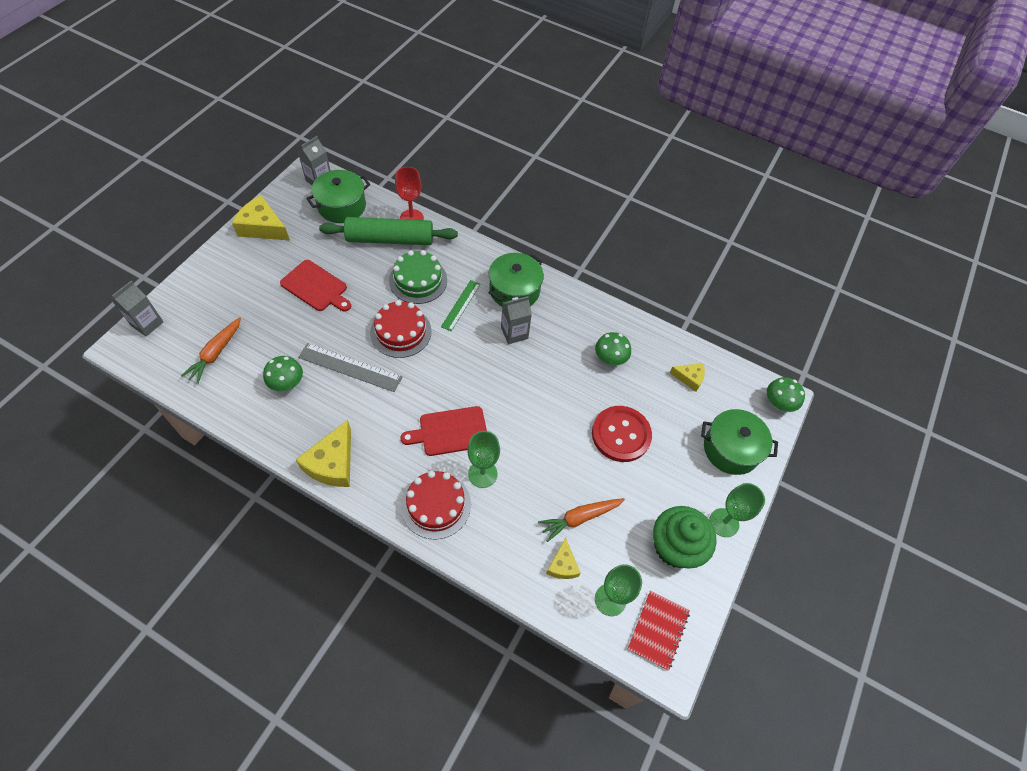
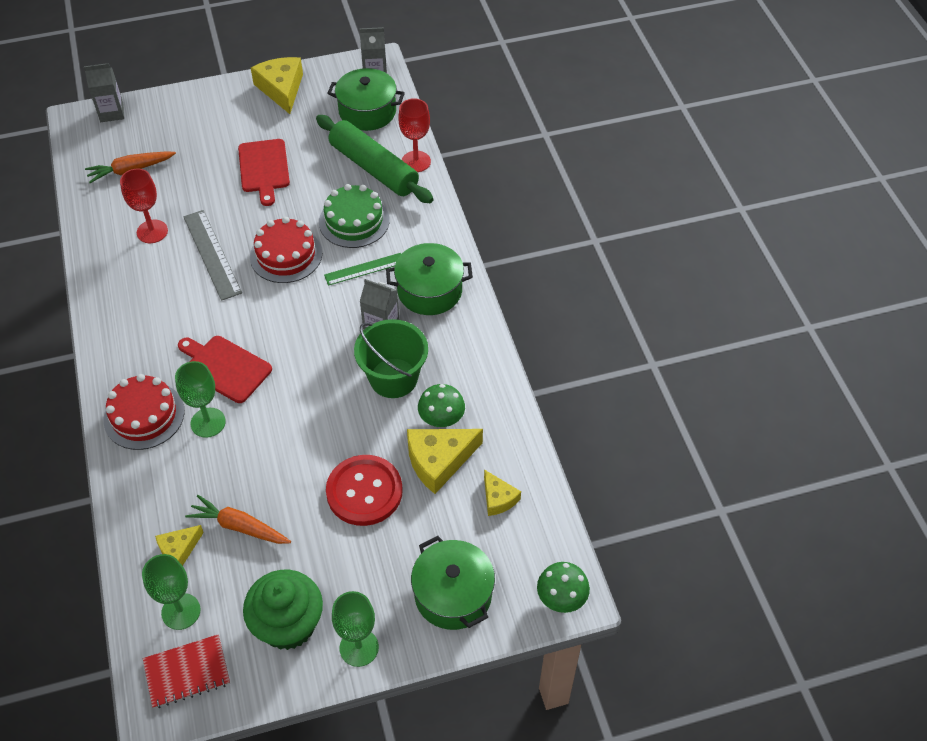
camera: 50 degrees right, 5 degrees down
(287, 383) = (152, 231): green mushroom -> red goblet
(332, 463) = (111, 319): yellow cheese -> yellow cheese (439, 461)
(556, 356) = (393, 378): none -> green bucket

